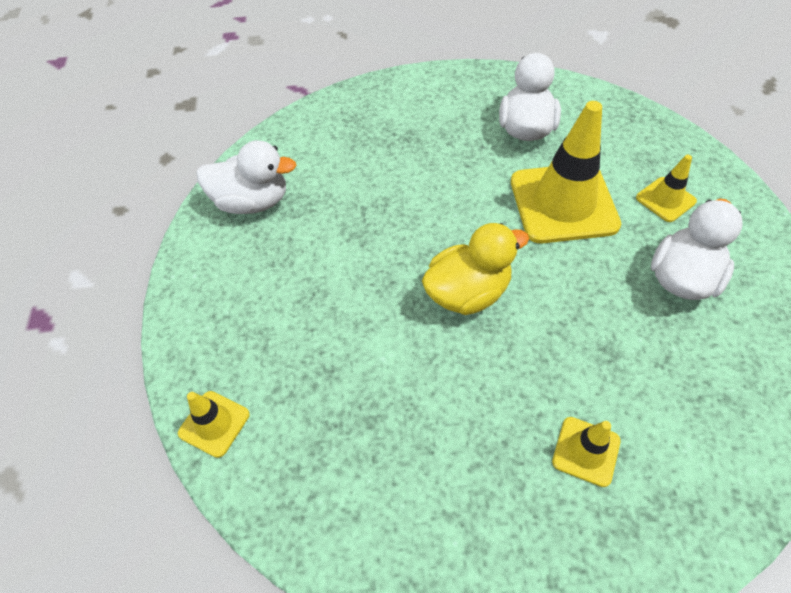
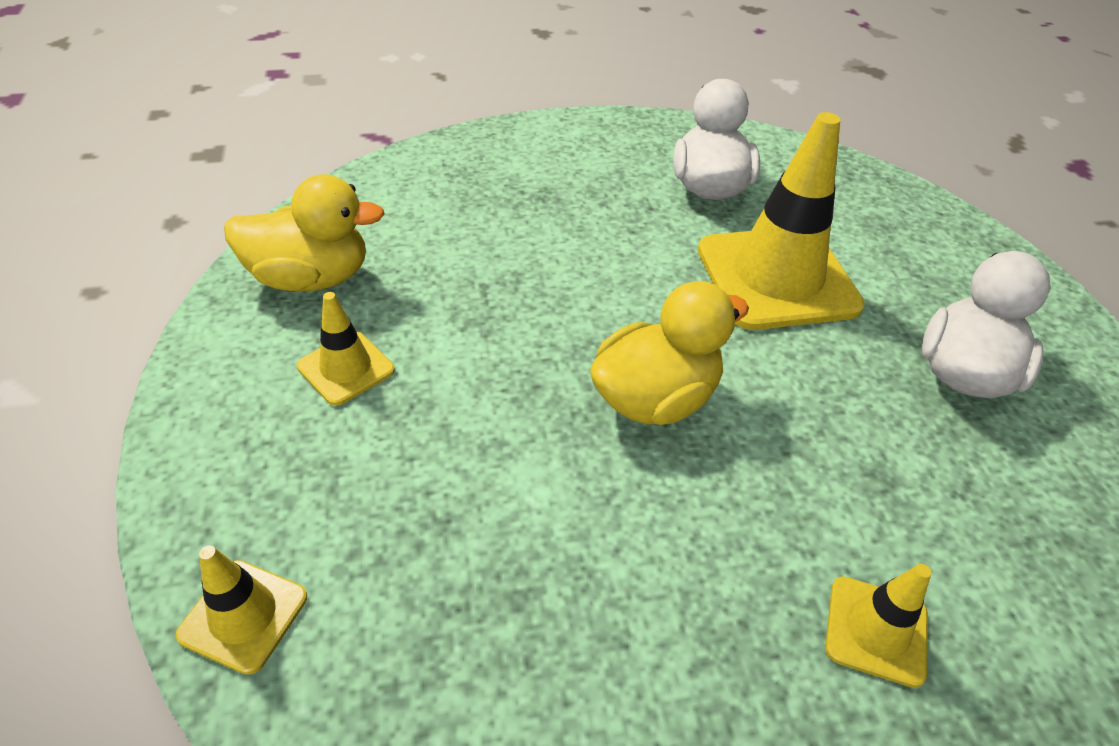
camera: 10 degrees left, 10 degrees down
(252, 202) = (311, 278): white duck -> yellow duck
(665, 199) = (917, 273): yellow traffic cone -> yellow traffic cone (346, 368)

